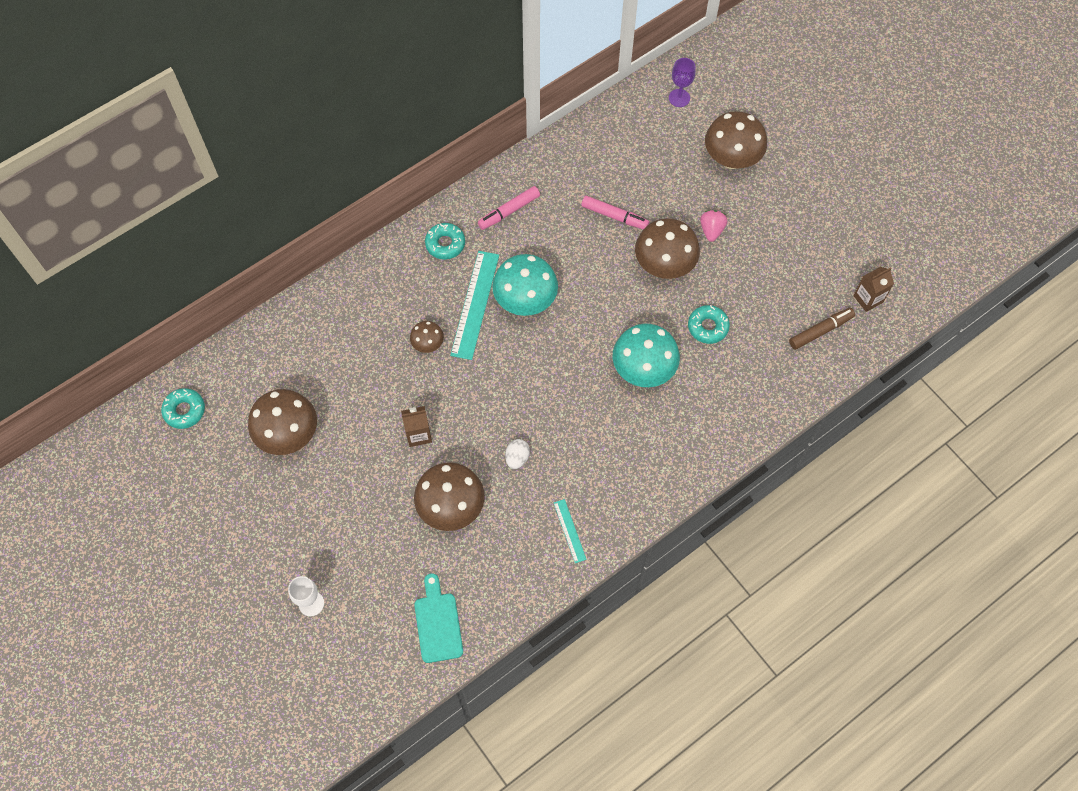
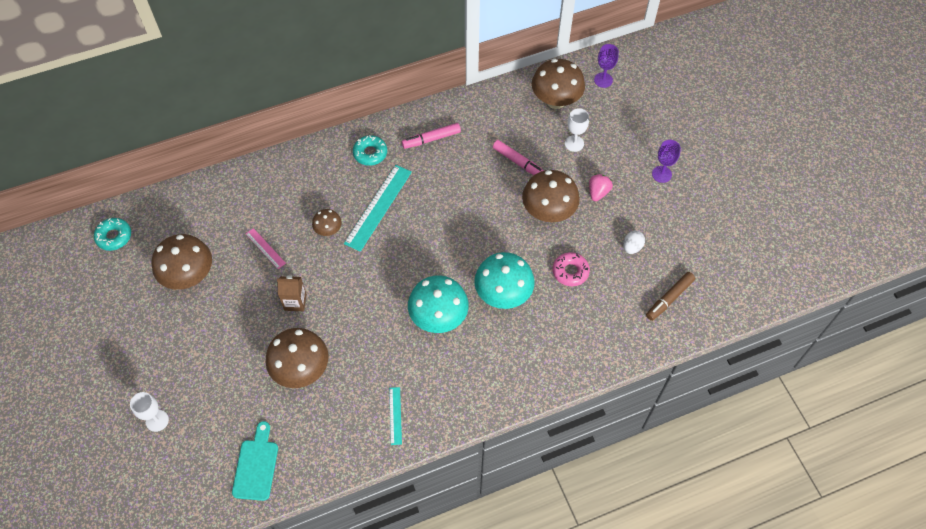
camera: 15 degrees right, 5 degrees down
(364, 382) = (265, 248): none -> pink ruler
(517, 458) = (371, 342): white egg -> white egg (632, 247)
(525, 301) = (421, 214): turquoise mushroom -> turquoise mushroom (438, 317)
(669, 180) = (574, 143): none -> white goblet
(708, 327) = (570, 271): turquoise donut -> pink donut
(731, 159) = (633, 138): brown mushroom -> brown mushroom (556, 100)
(774, 193) = (661, 174): none -> purple goblet
(820, 331) = (669, 298): brown marker -> brown marker turned 150 degrees clockwise
(868, 299) = (720, 281): brown carton -> none

